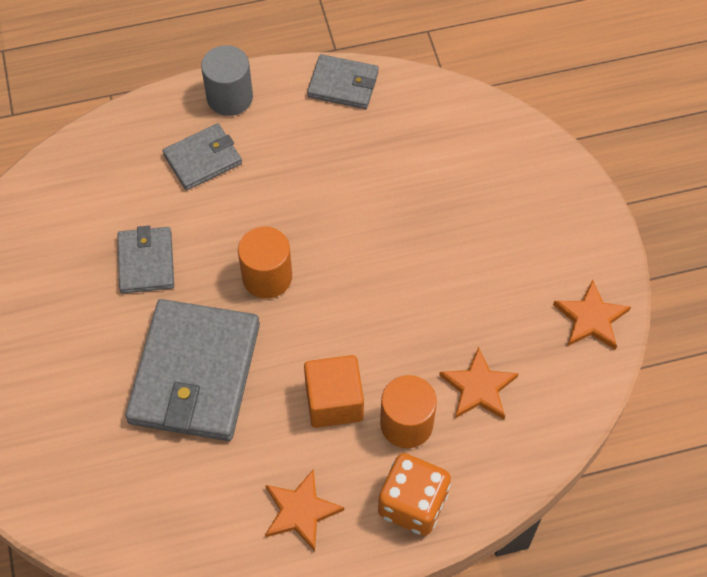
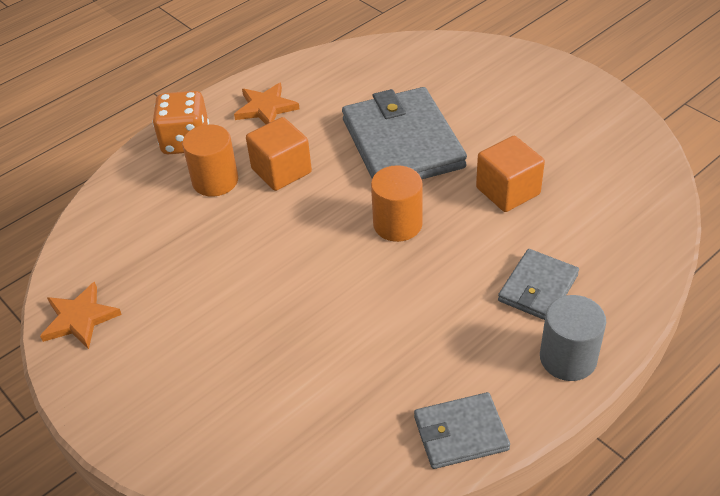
camera: 155 degrees right, 15 degrees down
(146, 262) = (508, 191): grey wallet -> orange cube
(478, 387) = (166, 226): orange star -> none

